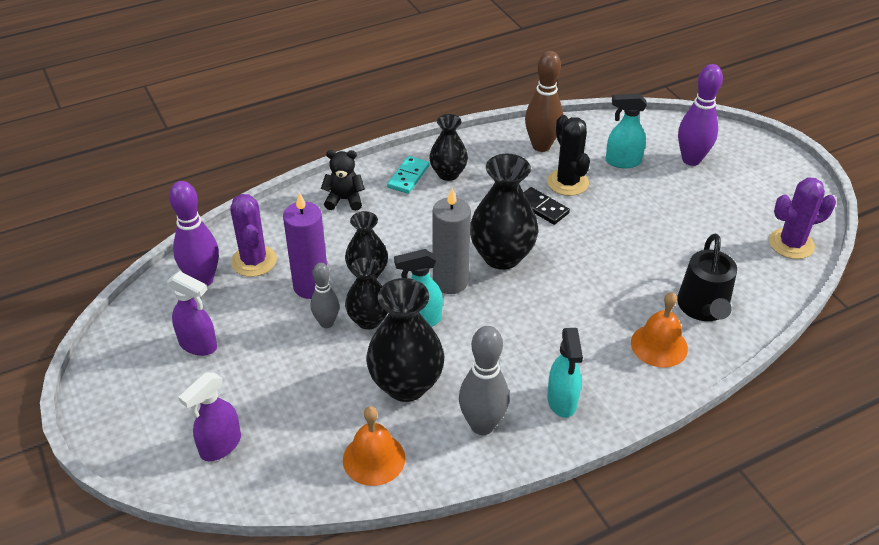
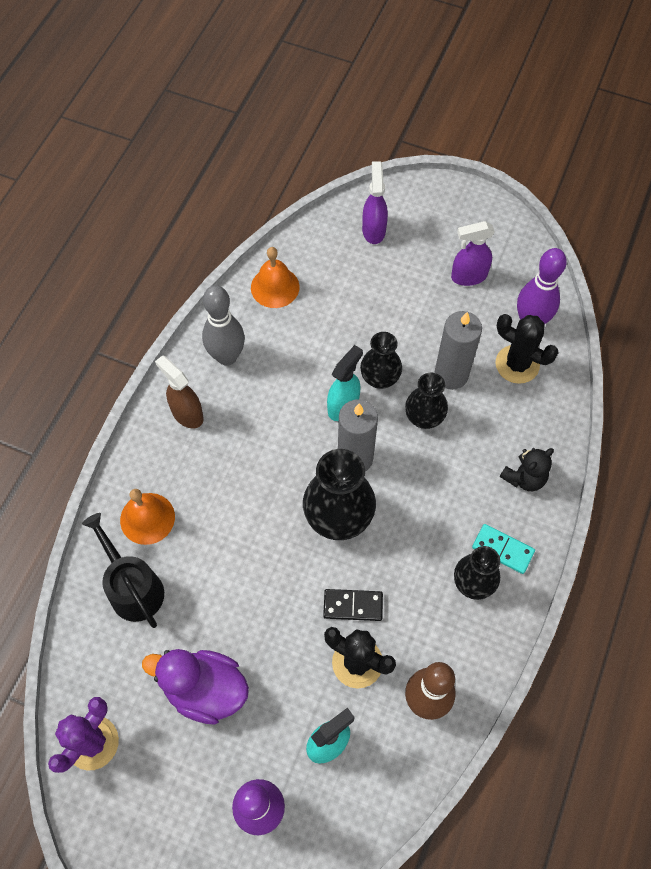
camera: 140 degrees right, 20 degrees up
(254, 261) = (517, 364): purple cactus -> black cactus
(311, 286) = (451, 375): purple candle -> grey candle
(326, 323) = (406, 354): grey bowling pin -> none
(406, 385) = (303, 348): black vase -> none
(408, 177) = (502, 550): turquoise domino -> turquoise domino turned 45 degrees counterclockwise
(562, 401) = (187, 413): turquoise spray bottle -> brown spray bottle
(687, 225) = (205, 690): none -> purple duck

